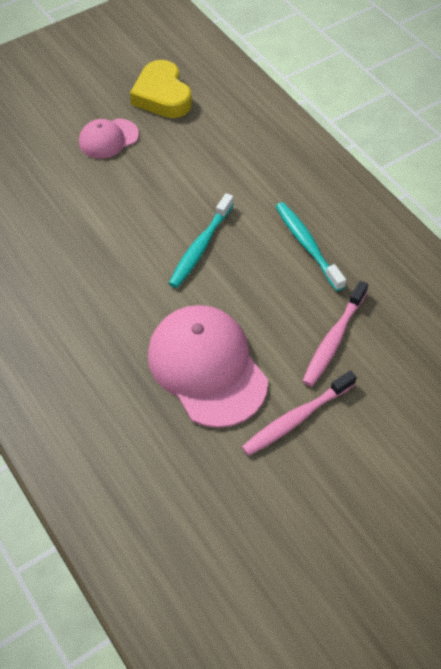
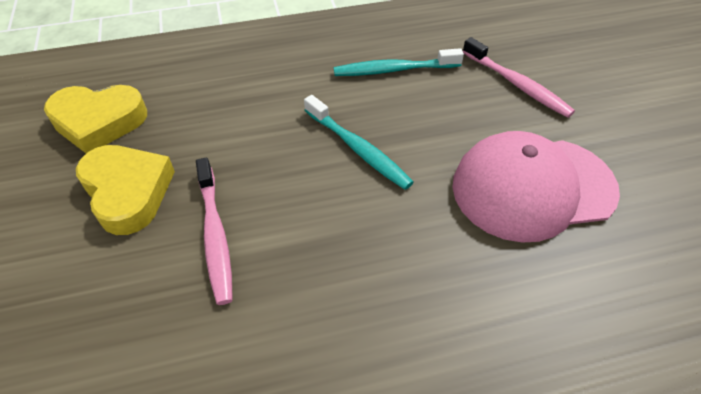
camera: 70 degrees left, 5 degrees down
(108, 139) = (128, 192): pink cap -> yellow heart
(296, 418) = (609, 135): pink toothbrush -> pink toothbrush (215, 235)

